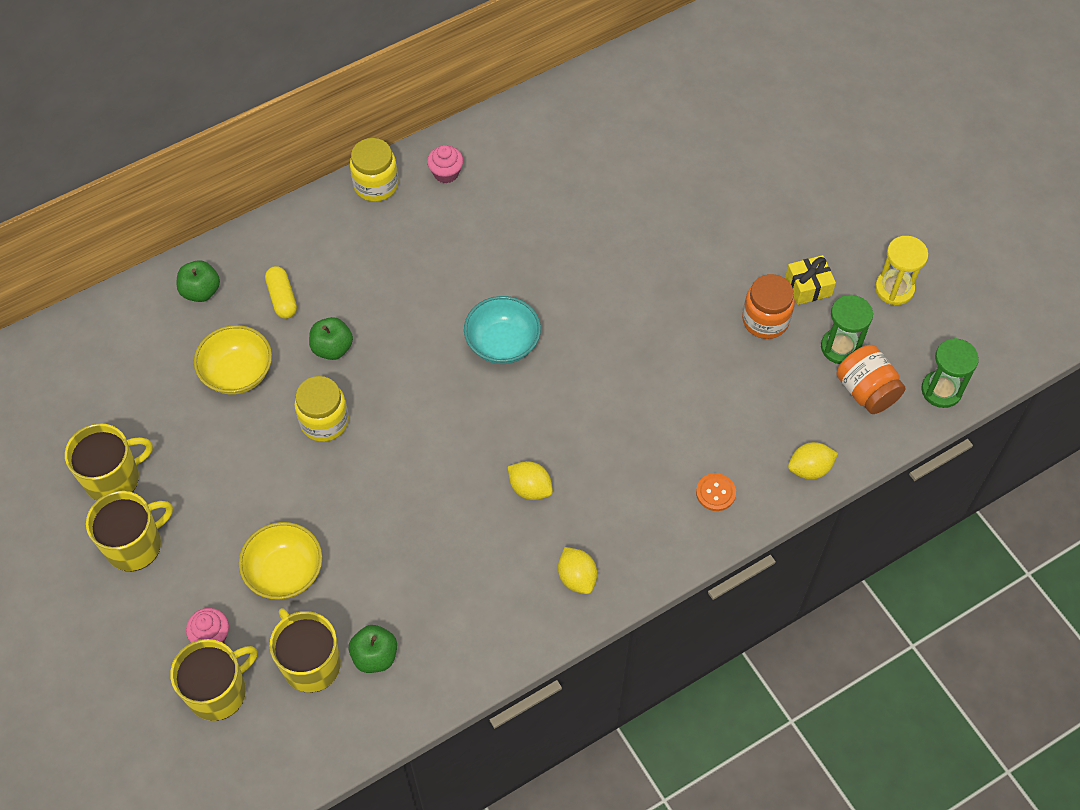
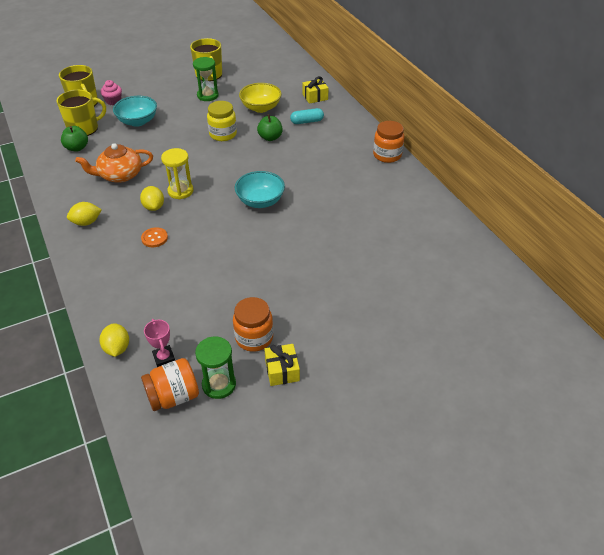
camera: 95 degrees right, 15 degrees down
(135, 545) = (171, 81): yellow mug -> none
(201, 291) = (315, 97): green apple -> yellow gift
(282, 298) = (307, 121): yellow capsule -> turquoise capsule
(285, 572) = (138, 121): yellow bowl -> turquoise bowl
(376, 185) = (387, 155): yellow jar -> orange jar
(446, 173) = (397, 183): pink cupcake -> none
(452, 560) = (120, 175): none -> orange teapot
(530, 488) = (154, 207): yellow lemon -> yellow lemon turned 60 degrees counterclockwise
(715, 493) = (118, 292): orange button -> orange button (154, 238)
(814, 412) = (164, 358): none -> pink trophy
(894, 289) = (271, 435): yellow hourglass -> yellow hourglass (180, 191)
(941, 390) = (159, 455): green hourglass -> green hourglass (207, 95)

